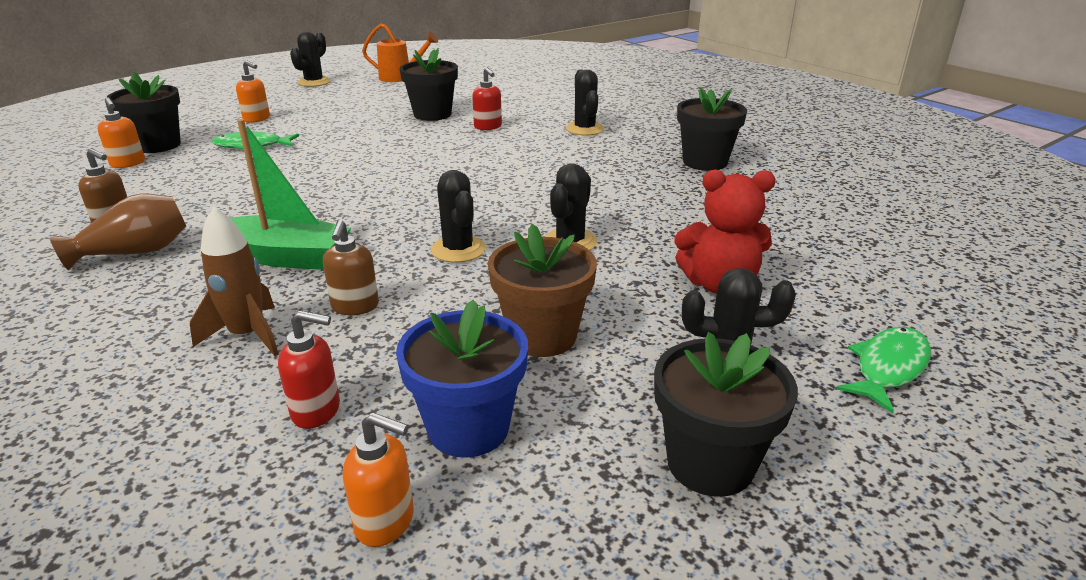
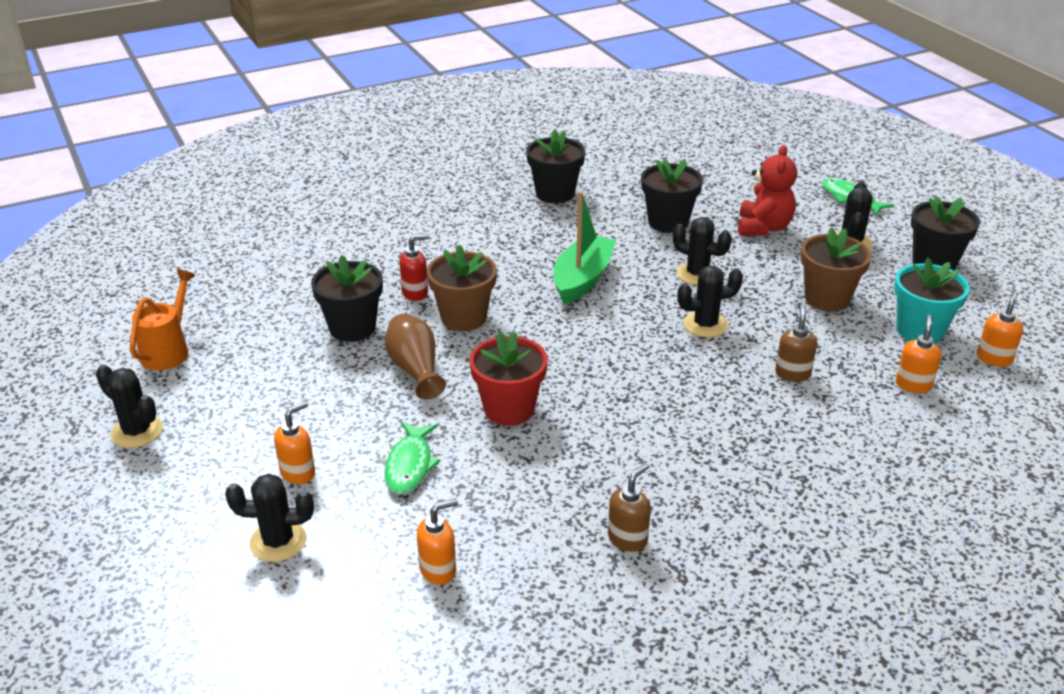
camera: 80 degrees left, 5 degrees up
(135, 252) = (695, 509): brown vase -> brown vase (415, 369)
(158, 145) = (374, 555): black flower pot -> black flower pot (668, 222)
(248, 335) = (833, 421): brown rocket -> none
(286, 257) = (711, 413): green boat -> green boat (582, 279)
(315, 170) = (509, 409): none -> red flower pot
(317, 411) = (913, 384): red soap dispenser -> orange soap dispenser
(355, 307) = (792, 373): brown soap dispenser -> brown soap dispenser turned 90 degrees counterclockwise
(453, 145) = (463, 317): none -> brown flower pot
(468, 428) = (920, 330): blue flower pot -> turquoise flower pot
(584, 129) = (448, 238): black cactus -> black cactus (278, 541)

